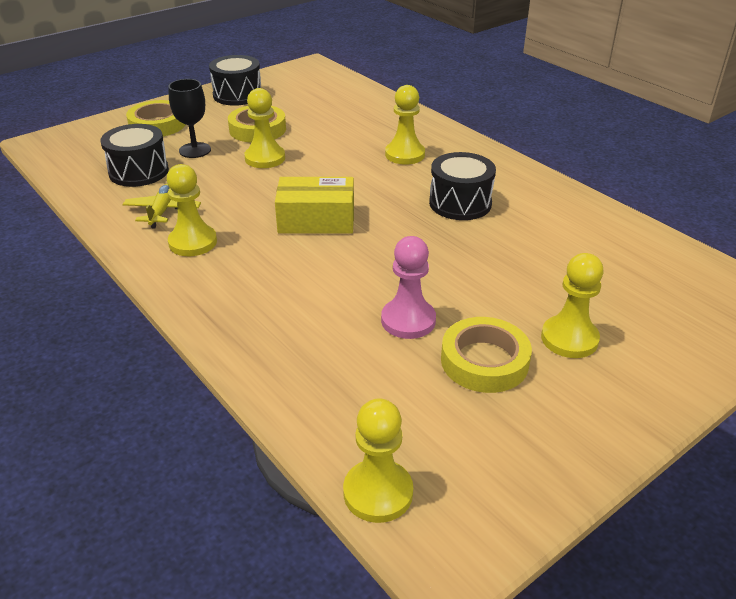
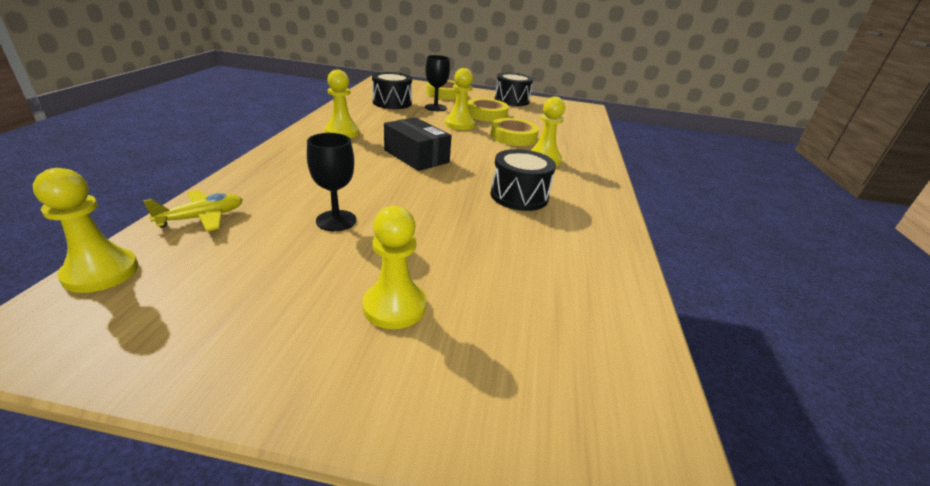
camera: 45 degrees right, 5 degrees down
(162, 211) = (362, 118): yellow plane -> yellow plane (202, 217)
(316, 220) = (416, 156): yellow box -> black box
(408, 320) = (336, 220): pink pawn -> black goblet
(484, 361) = (314, 270): yellow tape -> yellow tape (513, 137)

